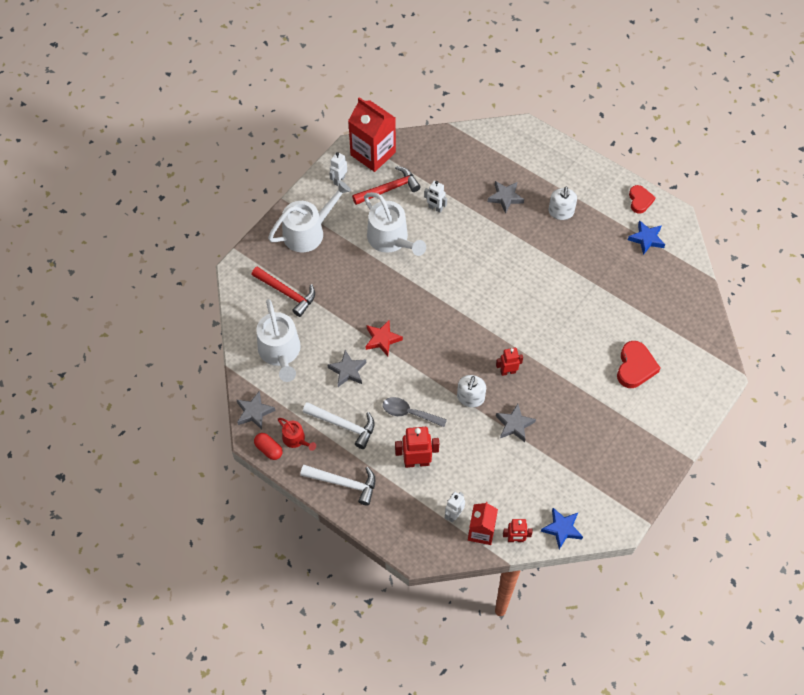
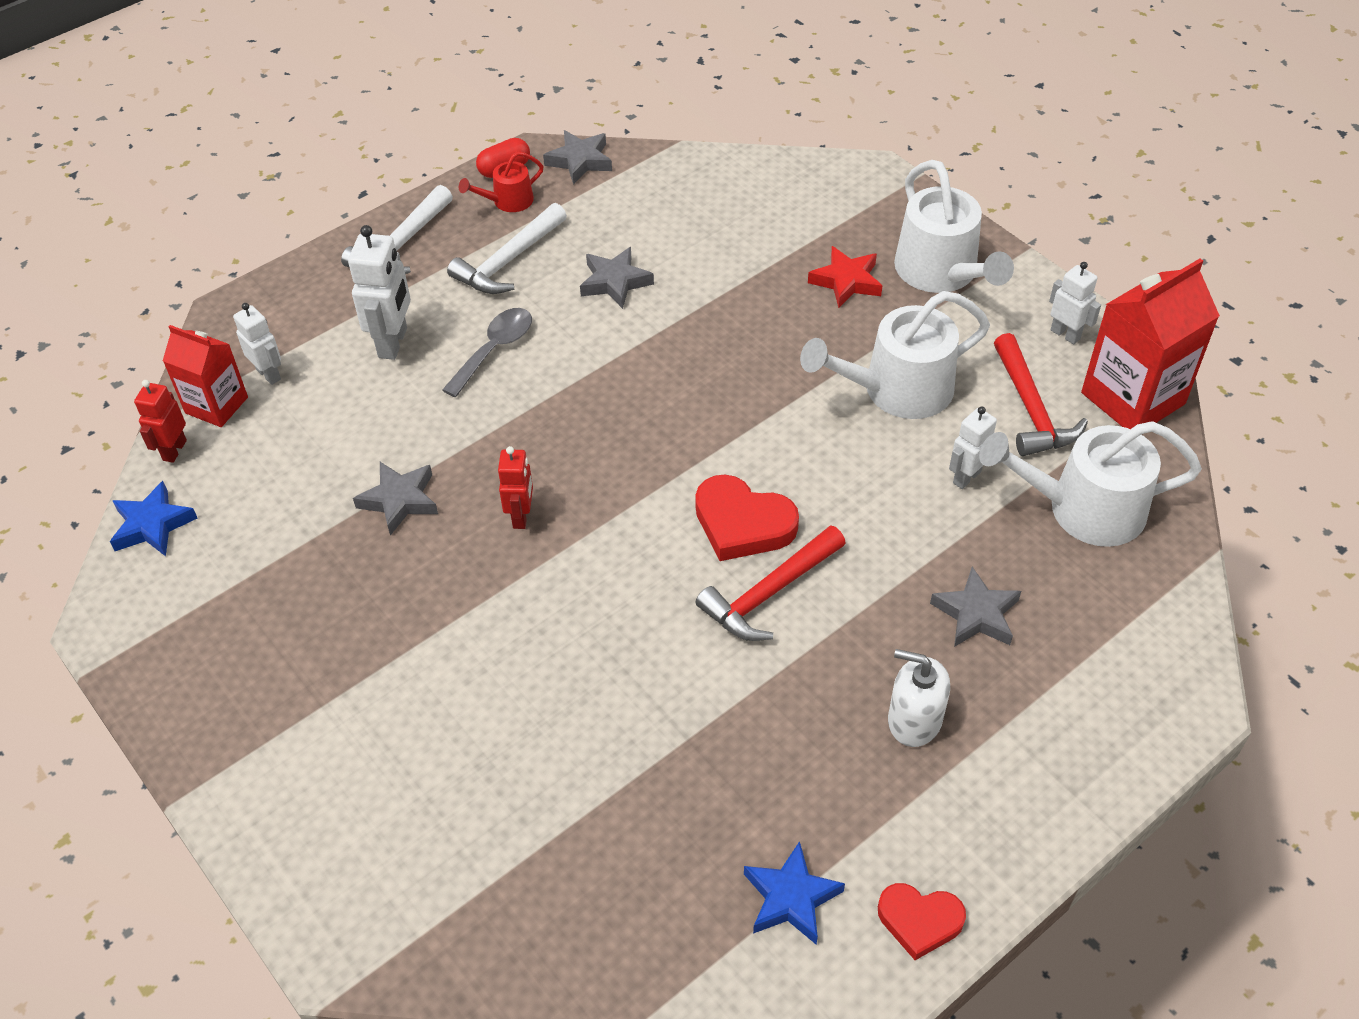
camera: 105 degrees right, 10 degrees down
(280, 352) = (684, 204): white watering can -> white watering can (1084, 509)
(287, 293) = (807, 226): red hammer -> red hammer (769, 593)
(382, 339) = (664, 338): red star -> red star (846, 281)
(416, 462) = (393, 343): red robot -> white robot
(470, 397) = (488, 444): white soap dispenser -> none
(635, 367) = (439, 758): red heart -> red heart (742, 523)

